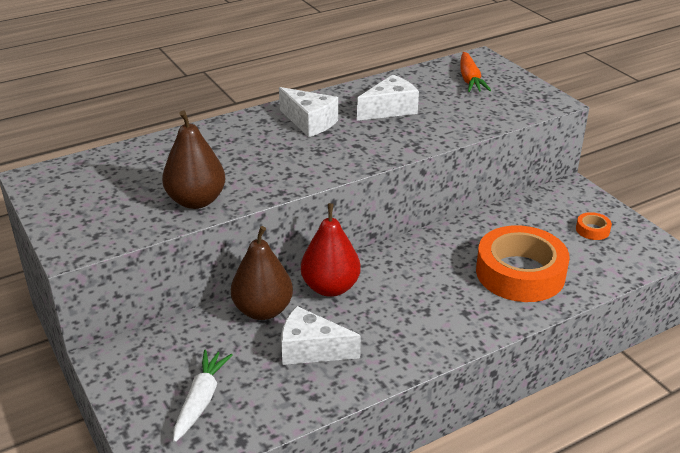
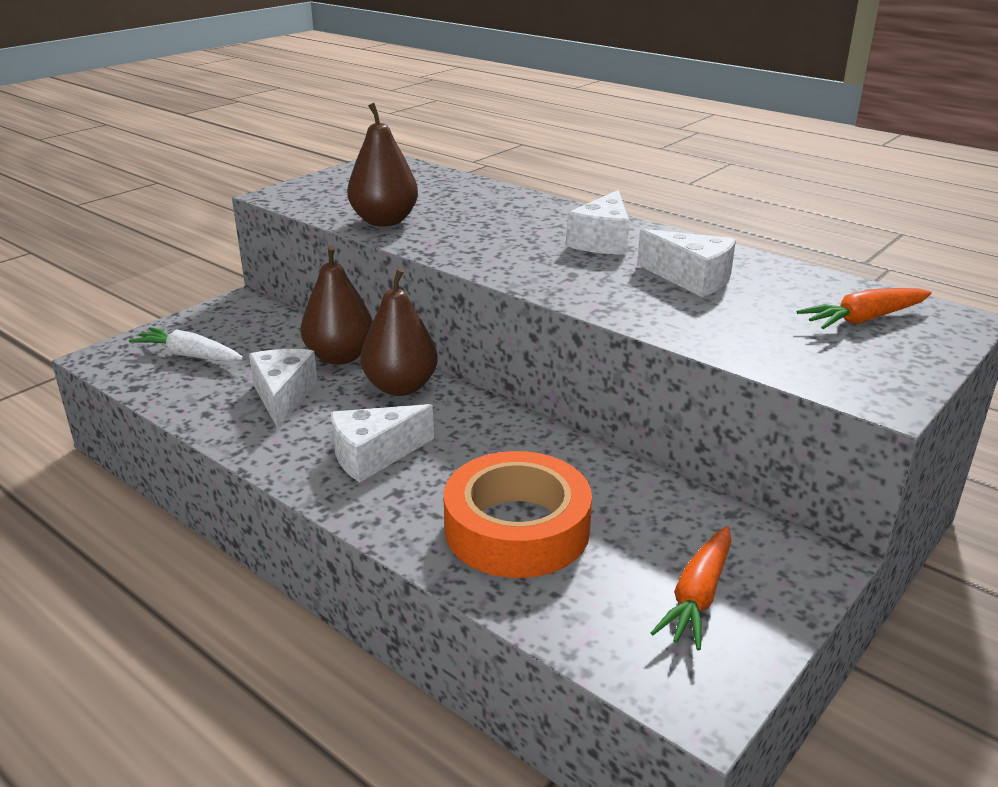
camera: 70 degrees right, 5 degrees down
(201, 400) = (190, 355): white carrot -> white carrot turned 150 degrees counterclockwise
(330, 287) = (401, 387): red pear -> brown pear
(418, 315) = (374, 455): none -> white cheese
(592, 230) = (698, 596): orange tape -> orange carrot

